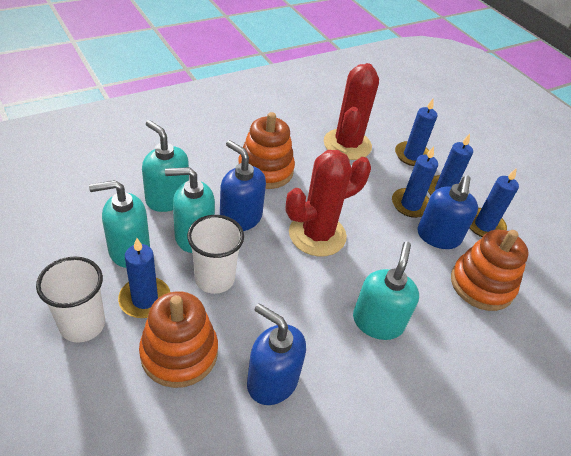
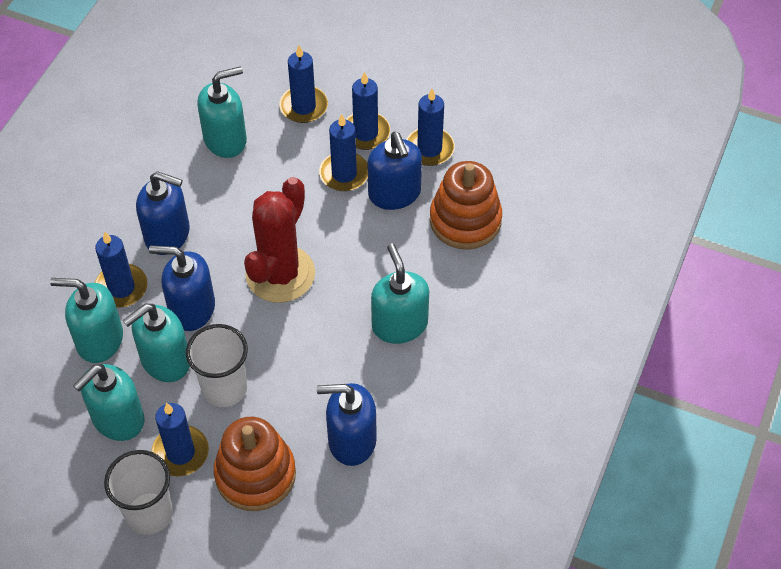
camera: 30 degrees left, 10 degrees up
(209, 180) = (121, 288): none -> blue candle
(265, 170) = (168, 235): orange stacking toy -> blue soap dispenser
(347, 144) = (225, 139): red cactus -> turquoise soap dispenser

